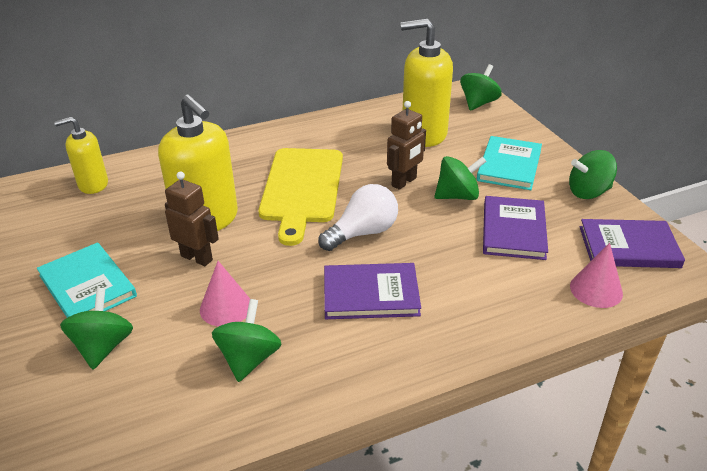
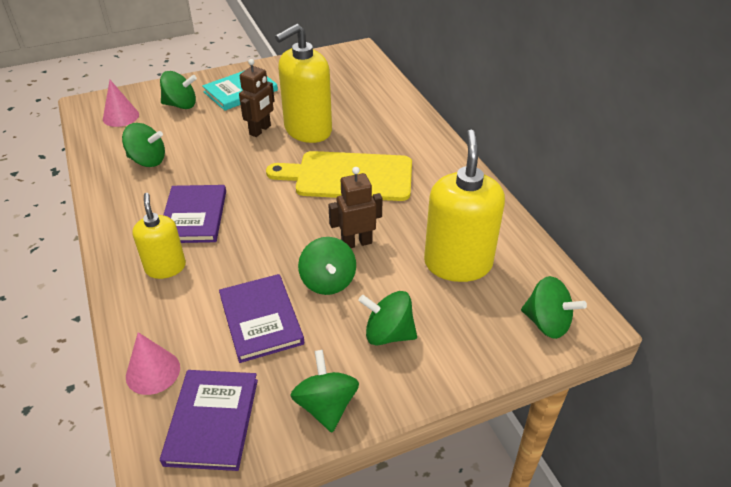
camera: 90 degrees right, 5 degrees up
(93, 184) = (360, 76): yellow soap dispenser -> yellow soap dispenser (165, 267)
(226, 307) = (201, 147): pink cone -> pink cone (121, 116)
(363, 233) = (276, 213): white light bulb -> none
(404, 182) = (356, 243): brown robot -> brown robot turned 120 degrees clockwise
(509, 165) = (388, 334): turquoise book -> green spinning top
(513, 230) = (261, 319): purple book -> purple book turned 60 degrees clockwise

